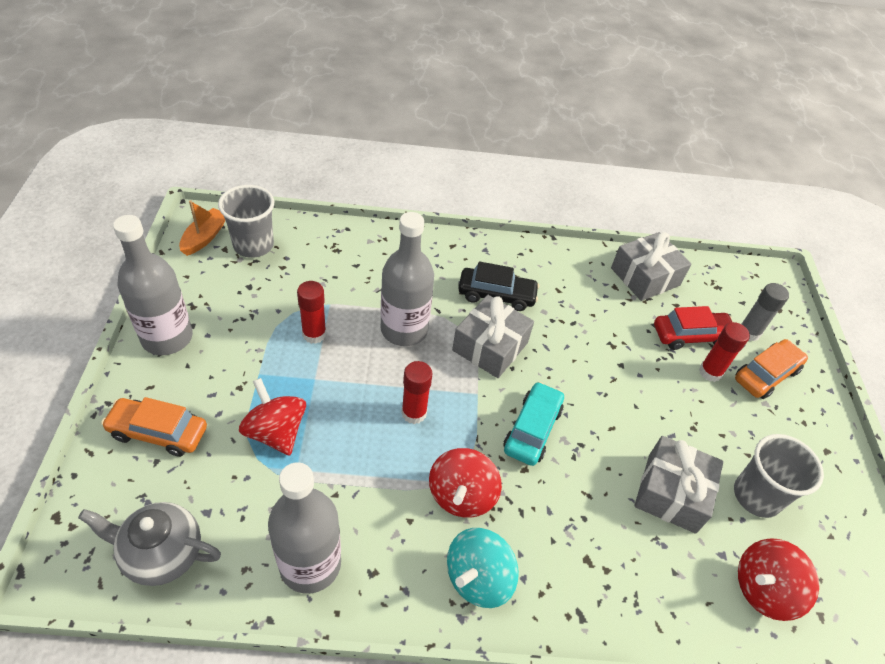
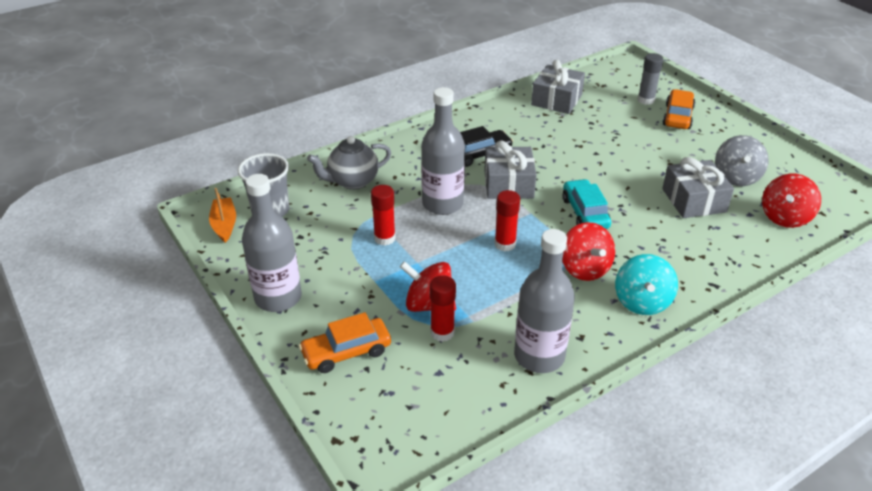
camera: 30 degrees left, 10 degrees down
(162, 554) = (439, 411): grey teapot -> grey teapot (352, 181)
(691, 336) = (617, 118): red car -> none
(710, 372) = (648, 131): red glue stick -> red glue stick (442, 332)
(756, 496) = (736, 177): grey cup -> grey spinning top

